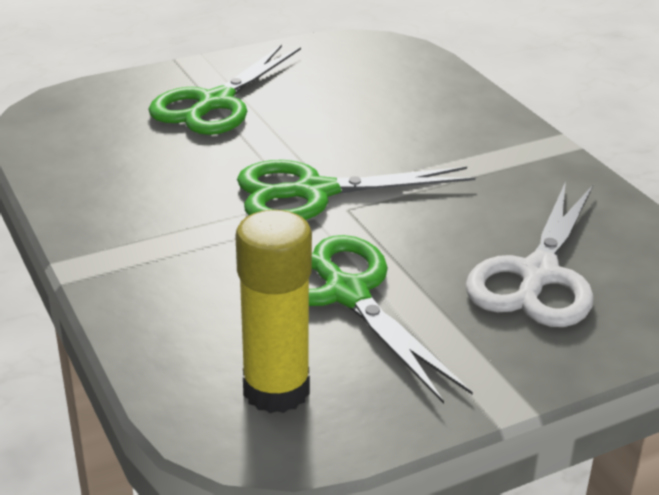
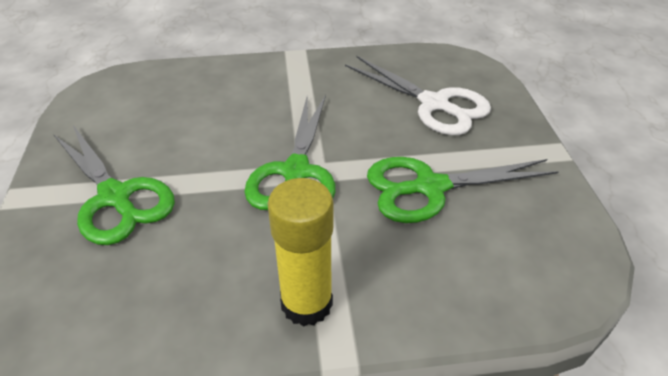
camera: 70 degrees left, 10 degrees up
(276, 390) = (531, 248): yellow glue stick -> yellow glue stick (306, 303)

